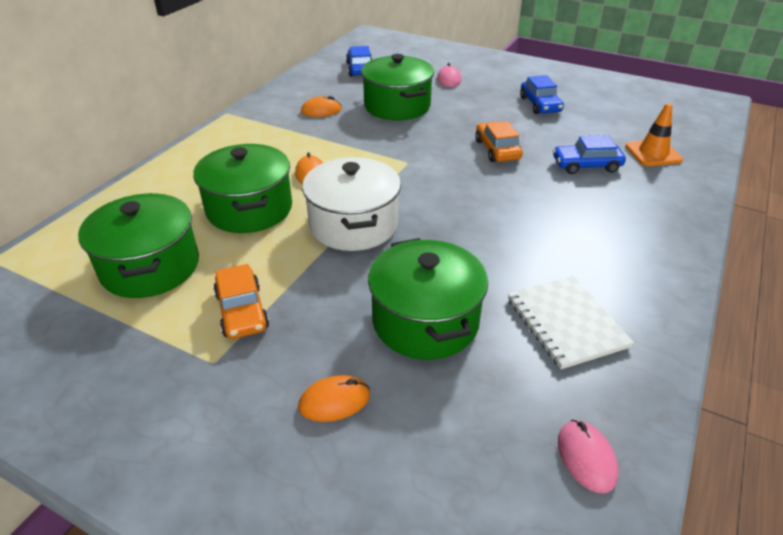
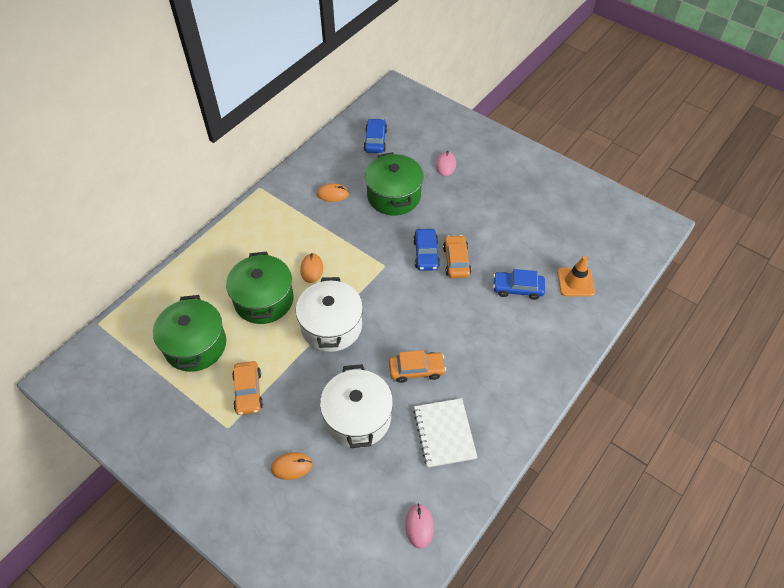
camera: 10 degrees right, 15 degrees up
(425, 321) = (357, 418): green pot -> white pot
(492, 256) = (416, 370): none -> orange car
(540, 105) = (510, 209): blue car -> blue car (426, 254)

